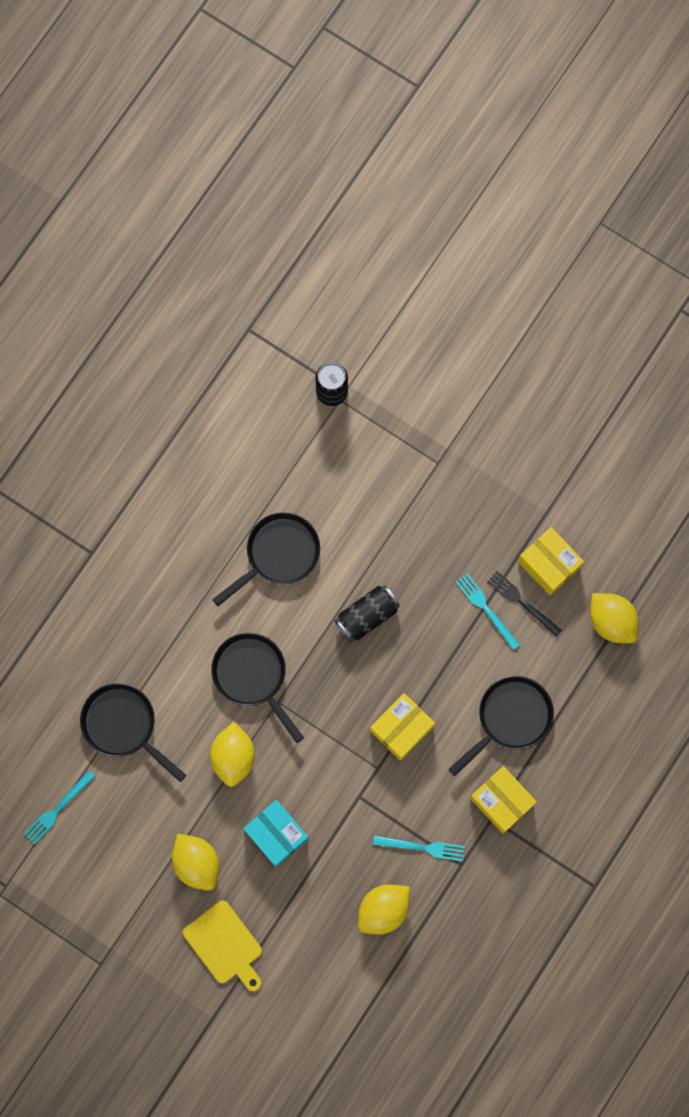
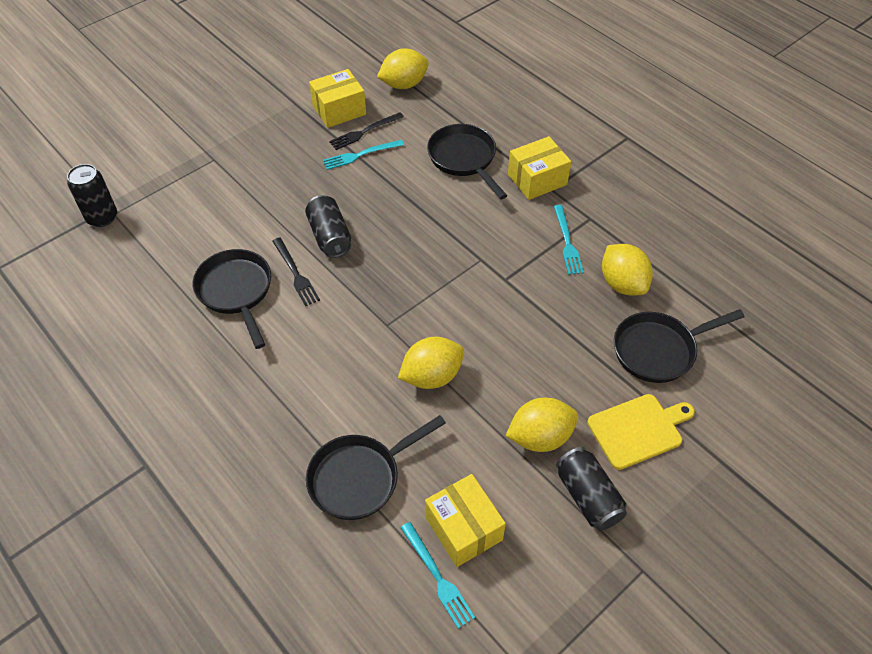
camera: 75 degrees left, 25 degrees down
(152, 912) = (588, 496): none -> black can
(233, 757) = (431, 376): yellow lemon -> yellow lemon turned 45 degrees counterclockwise
(252, 676) = (351, 340): black pan -> black pan (658, 350)
(276, 834) = (526, 355): turquoise box -> none
(313, 600) = (295, 273): none -> black fork
(401, 728) = (448, 234): yellow box -> yellow box (463, 528)
(422, 847) = (567, 242): turquoise fork -> turquoise fork turned 150 degrees clockwise

